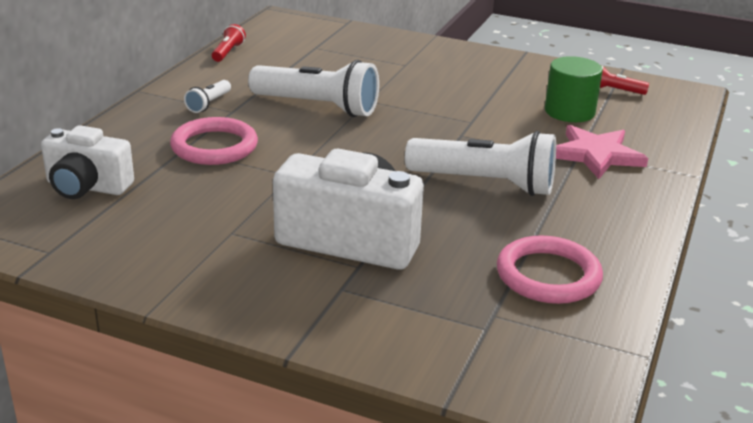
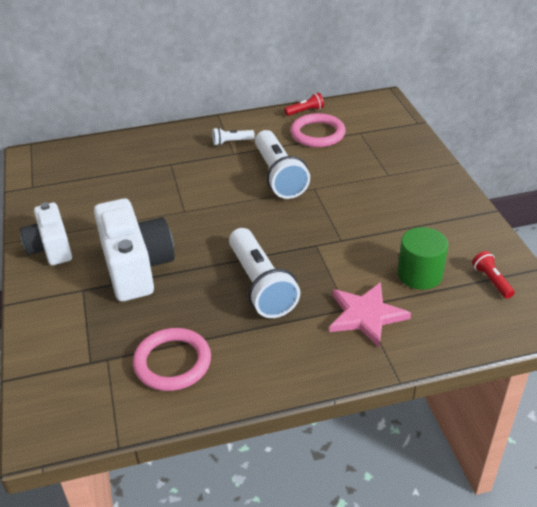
camera: 55 degrees right, 10 degrees up
(87, 187) = (99, 161): white camera -> white camera (51, 248)
(214, 146) = (185, 171): pink ring -> pink ring (317, 134)

